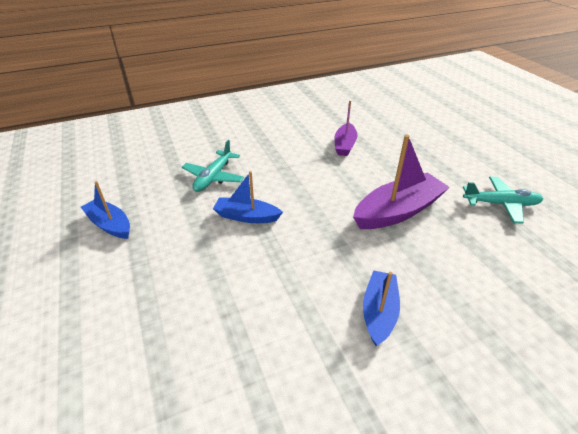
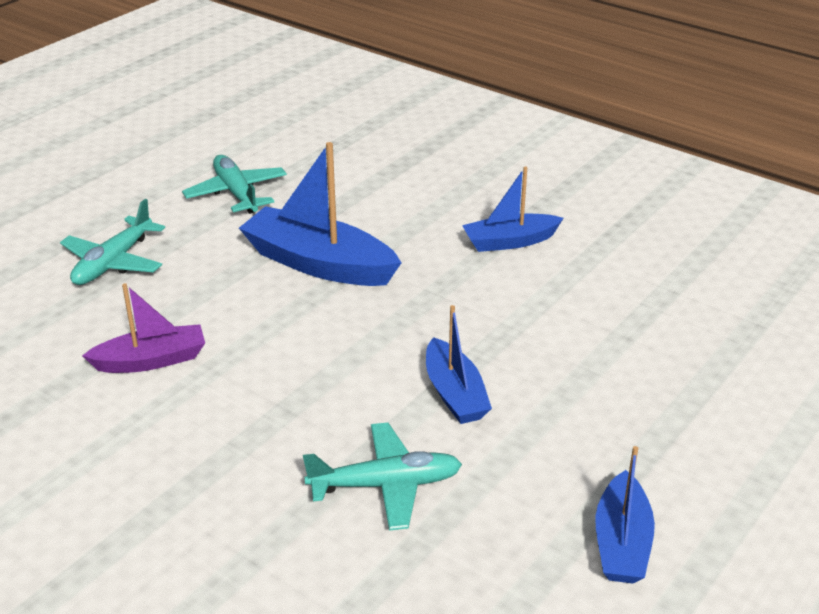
camera: 120 degrees left, 5 degrees down
(398, 211) = (319, 264): purple boat -> blue boat
(433, 150) = (113, 262): none -> turquoise plane

